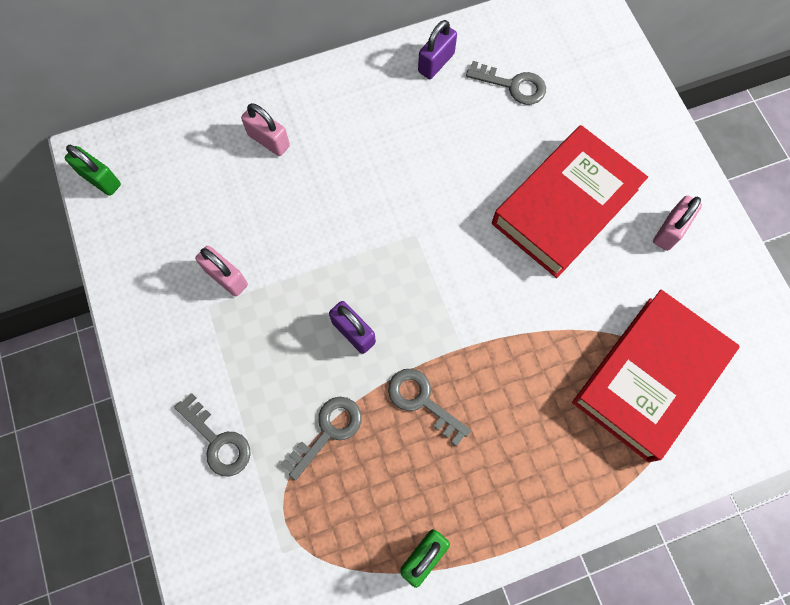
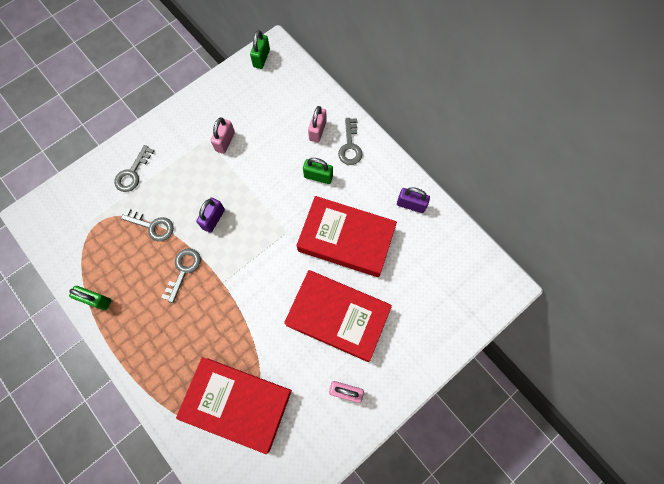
camera: 70 degrees right, 0 degrees up
(344, 163) = (318, 176): none -> green padlock
(456, 159) = (346, 239): none -> red book
(512, 85) = (414, 257): grey key -> grey key (350, 146)

